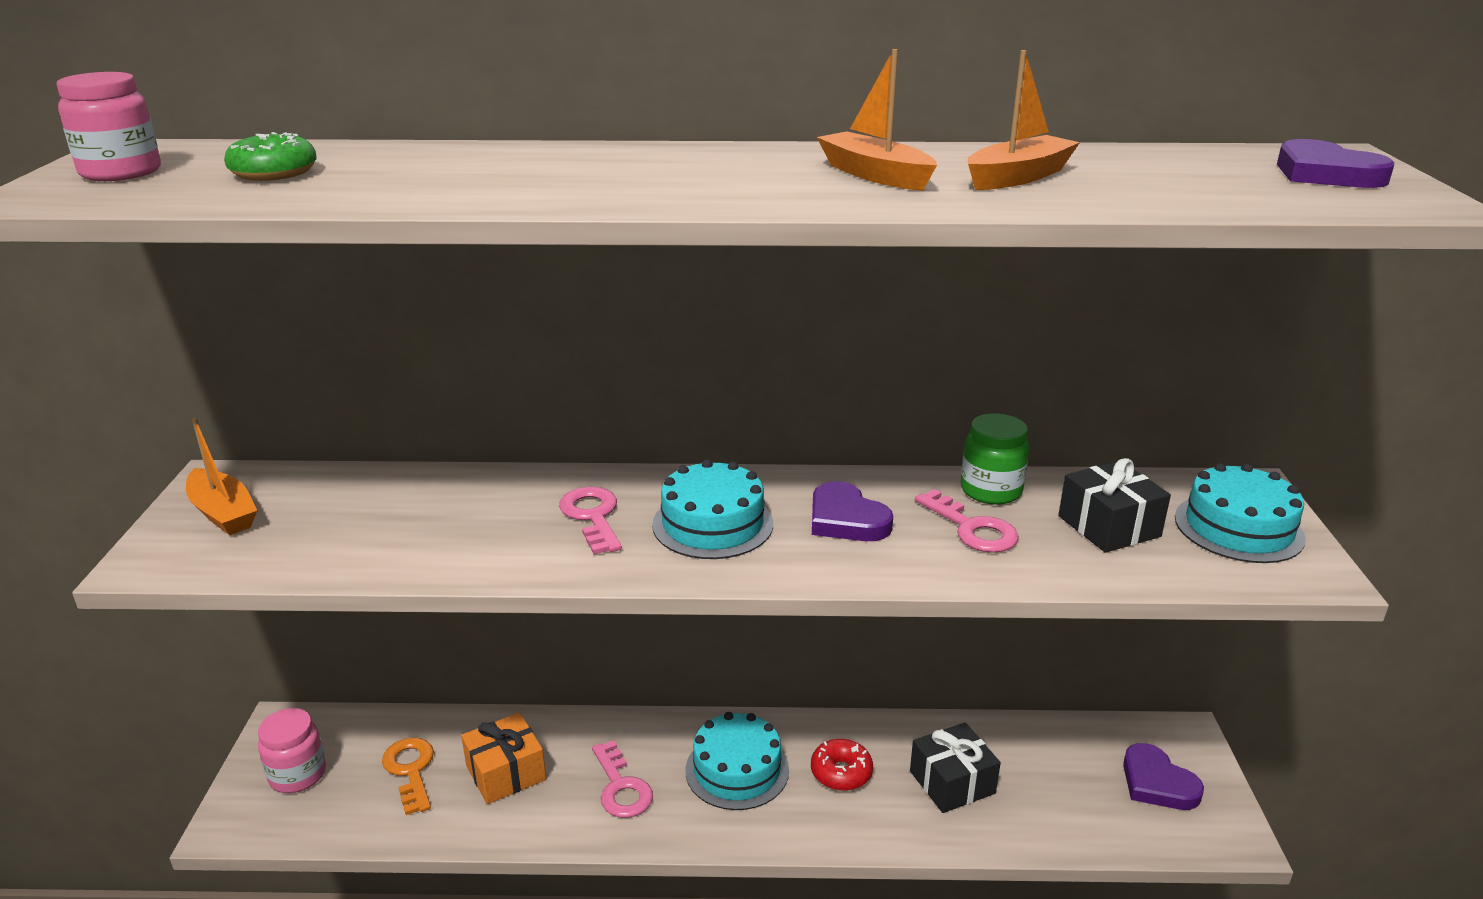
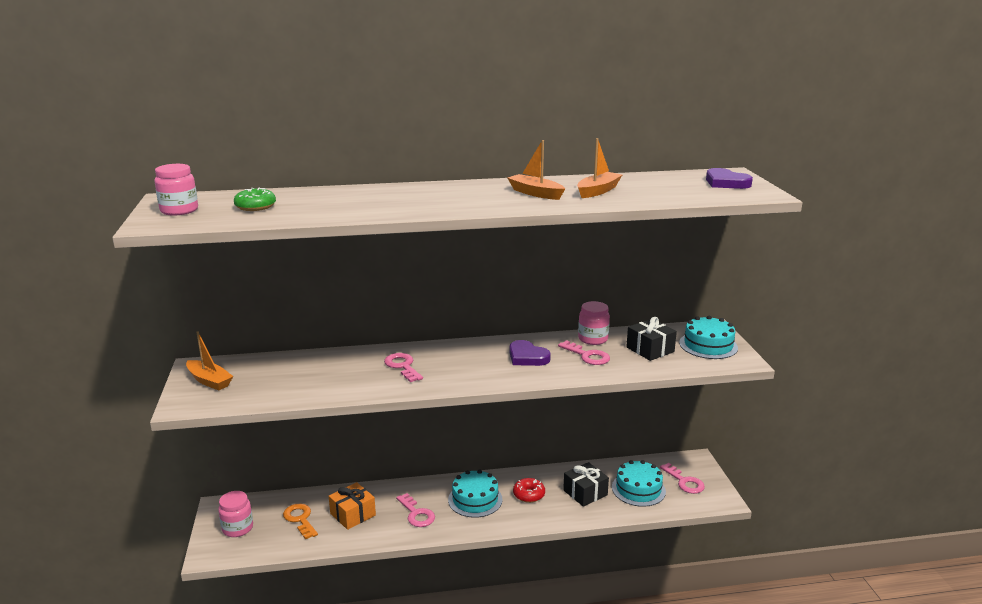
camera: 10 degrees left, 5 degrees down
(712, 524) = (463, 364): turquoise cake -> turquoise cake (638, 489)
(991, 490) = (593, 339): green jar -> pink jar
(1157, 783) = (684, 482): purple heart -> pink key

